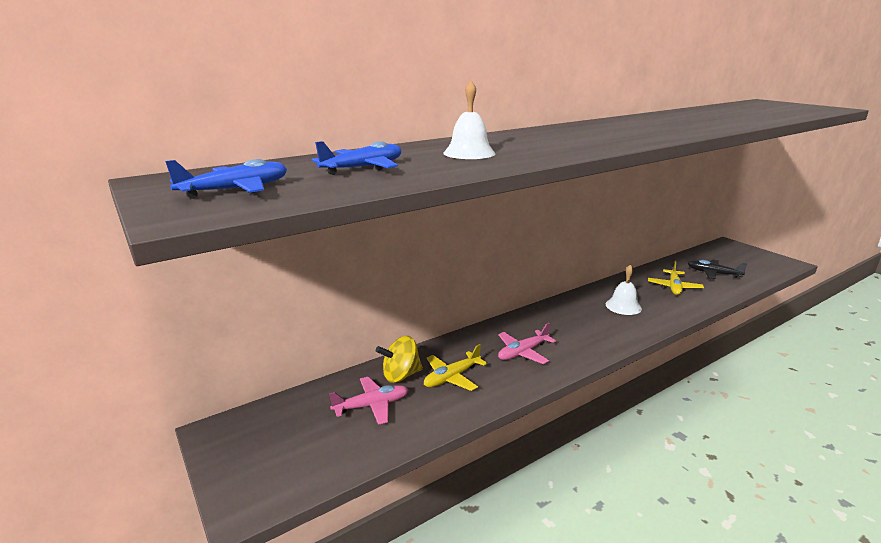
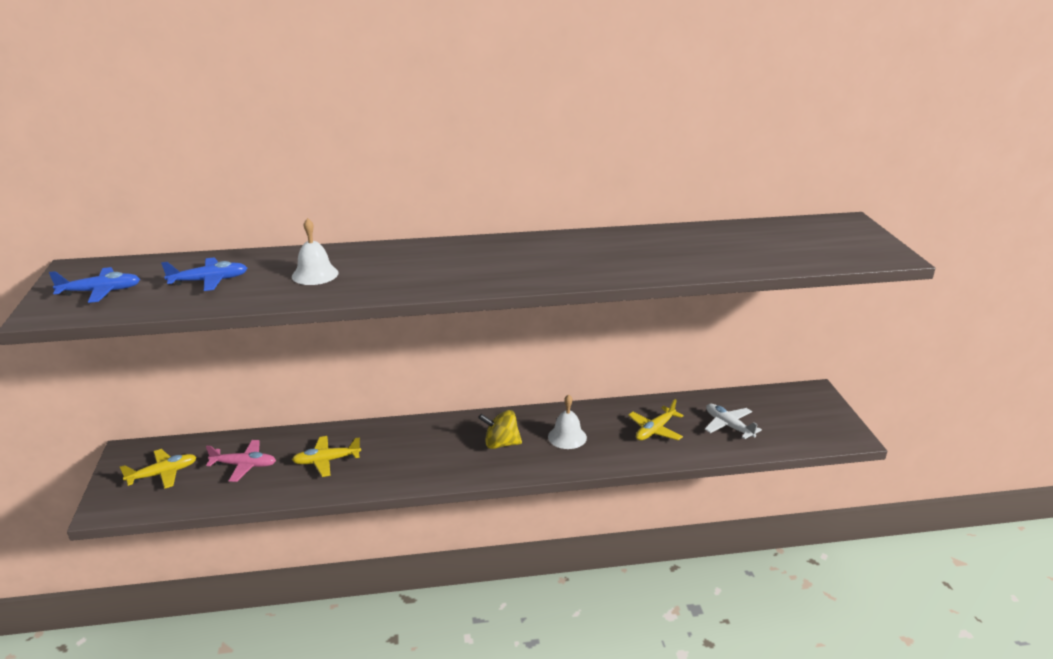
camera: 25 degrees right, 5 degrees up
(284, 442) = (163, 474): none -> yellow plane
(401, 375) = (290, 446): yellow spinning top -> yellow spinning top (501, 444)
(523, 352) = (410, 456): pink plane -> none
(713, 273) = (728, 426): black plane -> white plane

